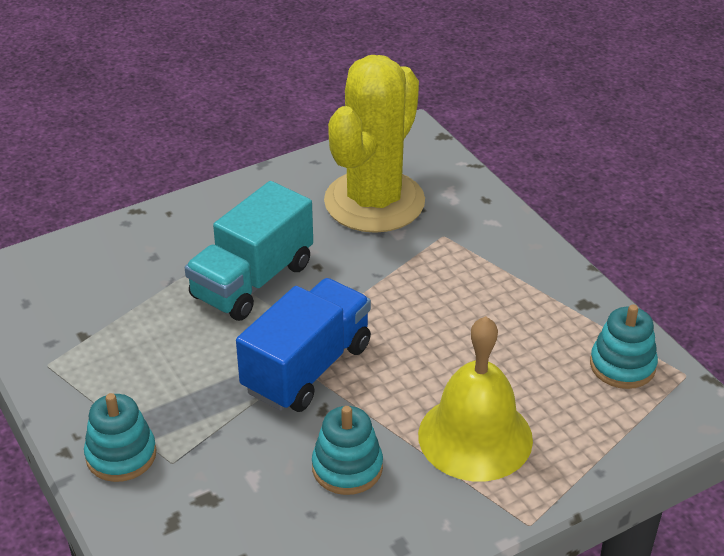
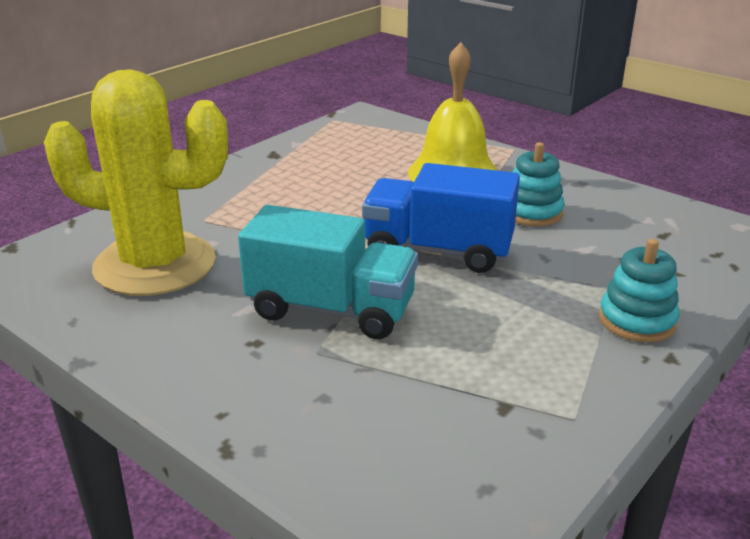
camera: 110 degrees left, 10 degrees down
(622, 365) = (338, 137): turquoise stacking toy -> none

